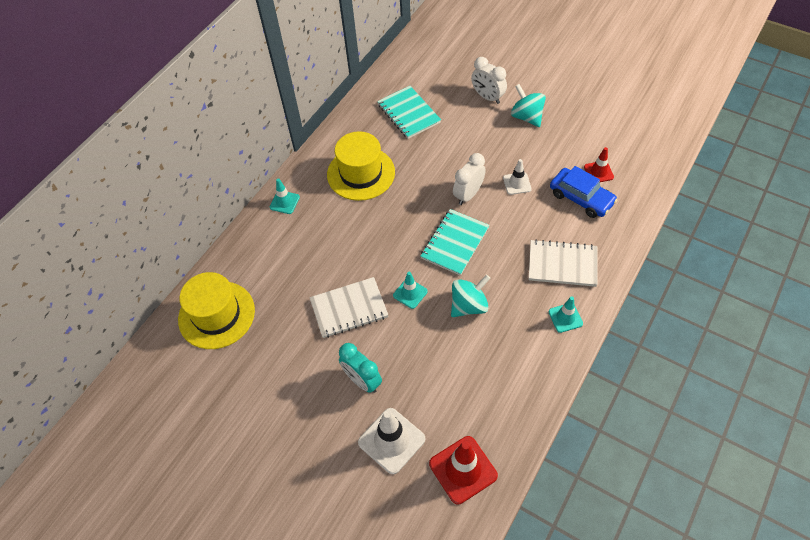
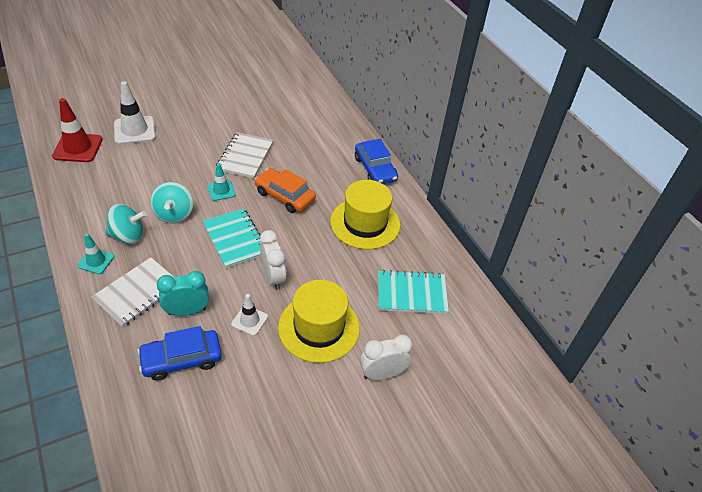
camera: 115 degrees right, 10 degrees down
(216, 315) = (308, 103): yellow hat -> yellow hat (319, 327)
(284, 202) = (375, 169): turquoise traffic cone -> blue car
(362, 381) = (187, 137): turquoise clock -> turquoise clock (187, 311)
(376, 243) = (284, 196): none -> orange car
(526, 117) = (324, 390): turquoise spinning top -> turquoise spinning top (128, 236)
(598, 172) = (193, 400): red traffic cone -> none

